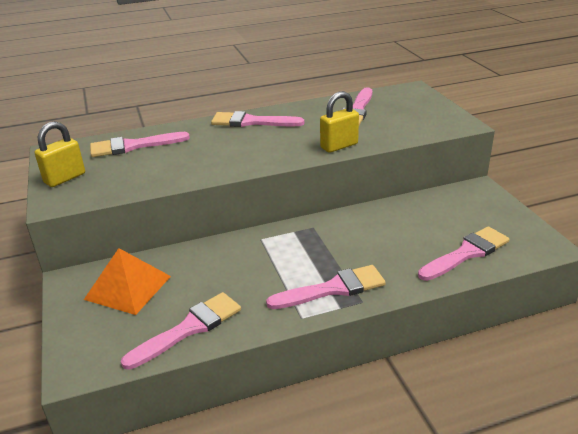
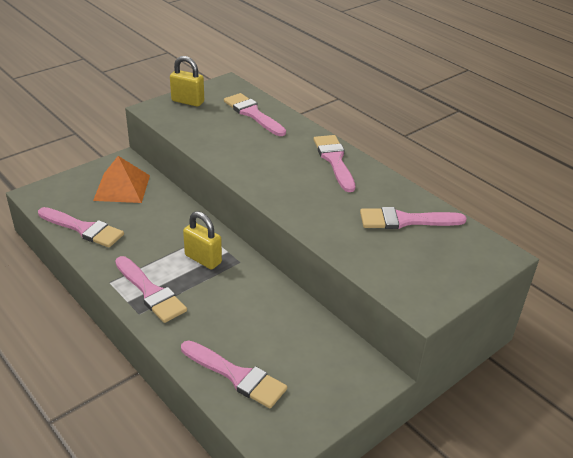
camera: 65 degrees right, 5 degrees up
(339, 146) = (313, 223): yellow padlock -> yellow padlock (203, 259)

